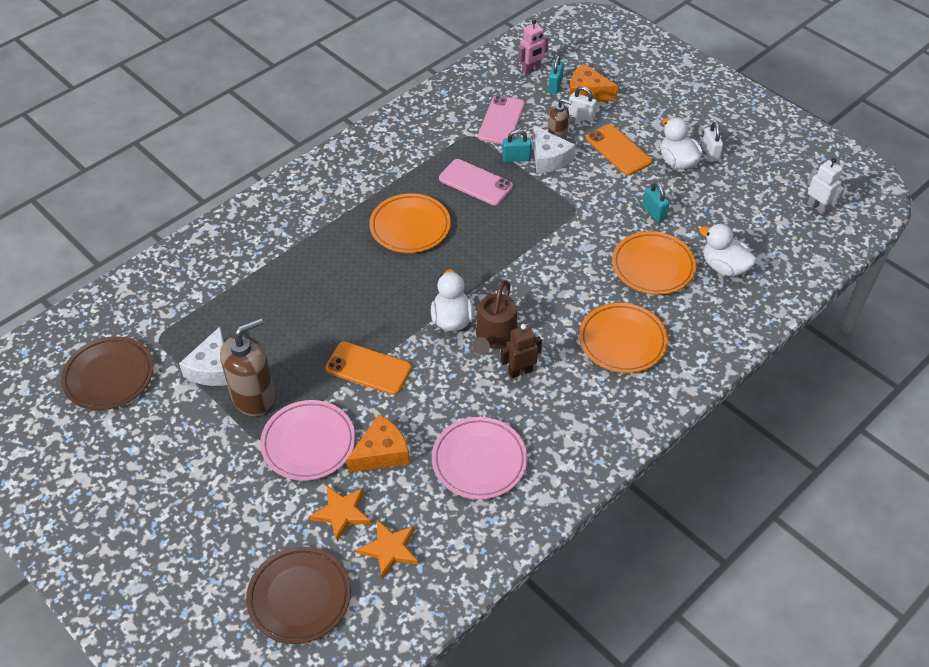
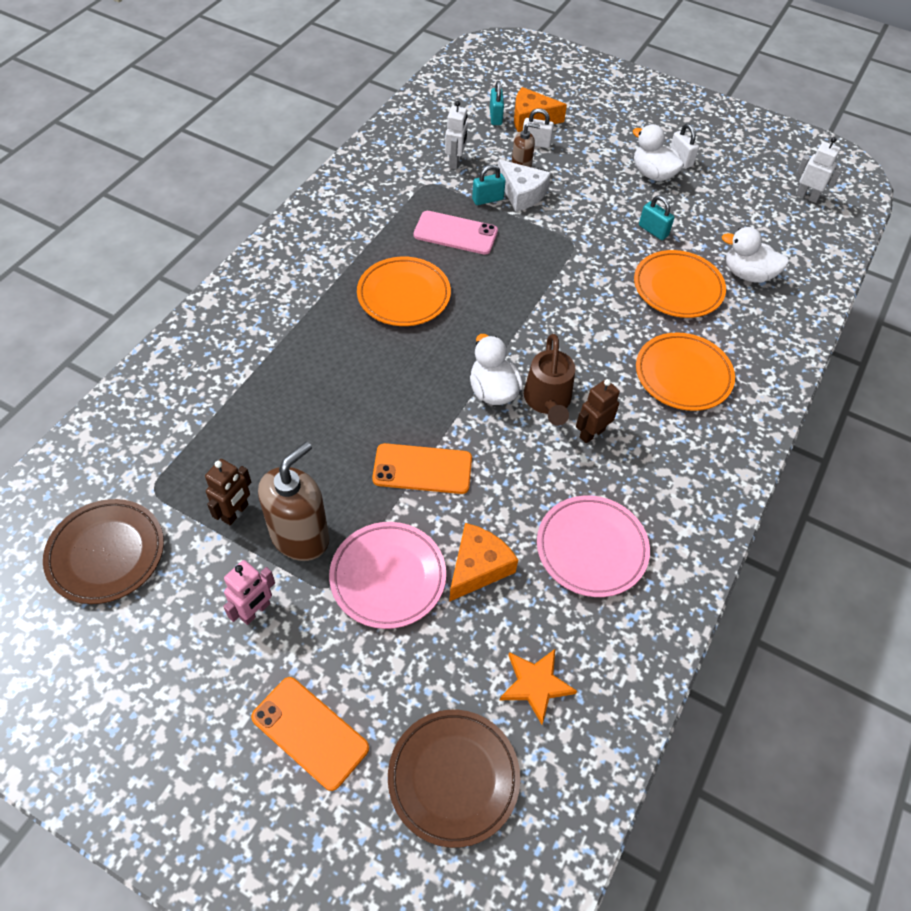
camera: 20 degrees left, 5 degrees up
(212, 368) = (235, 513): white cheese -> brown robot
(341, 513) = (461, 654): orange star -> none
(501, 120) = (455, 162): pink phone -> white robot
(531, 70) = (464, 104): pink robot -> pink robot (255, 611)
(618, 150) = (589, 172): orange phone -> orange phone (310, 732)

